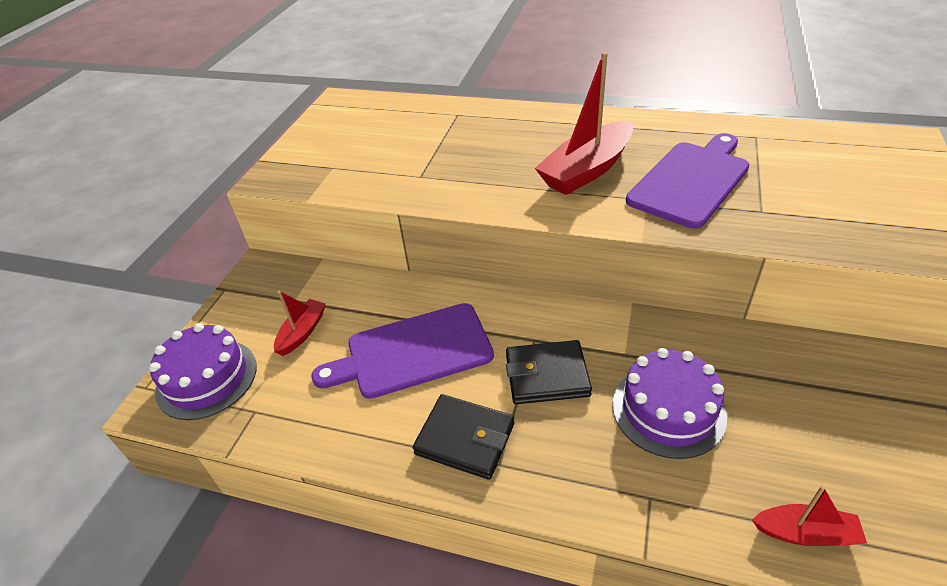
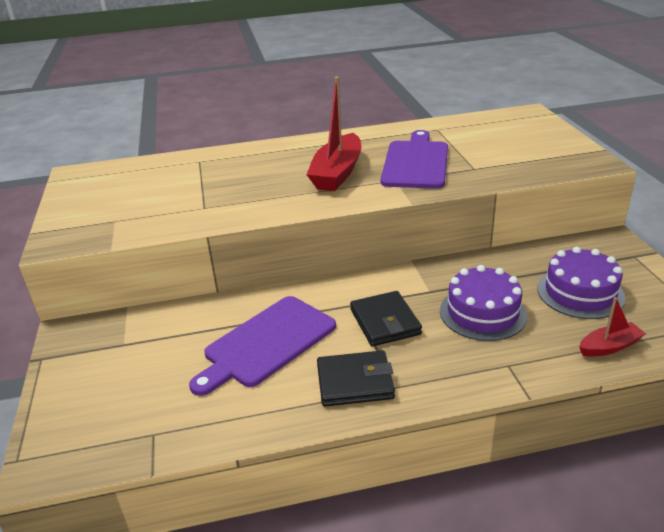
camera: 30 degrees left, 10 degrees down
(206, 378) = (81, 429): purple cake -> purple cake (580, 293)
(302, 332) = (152, 364): red boat -> none
(547, 375) = (385, 322): black wallet -> black wallet turned 75 degrees counterclockwise

